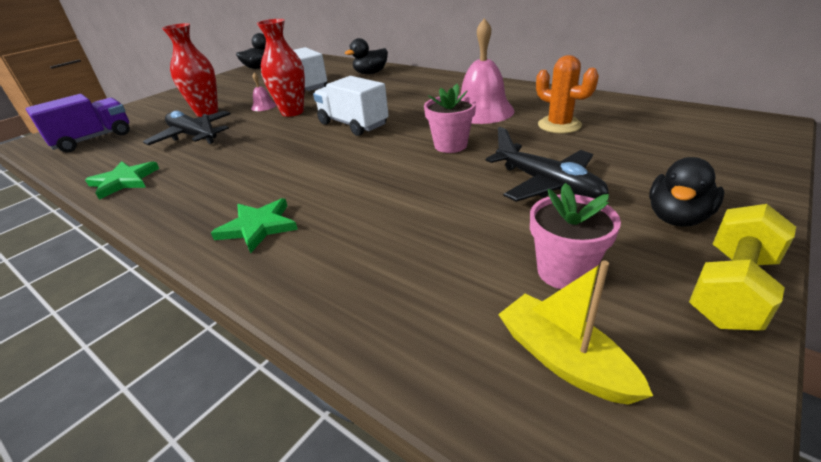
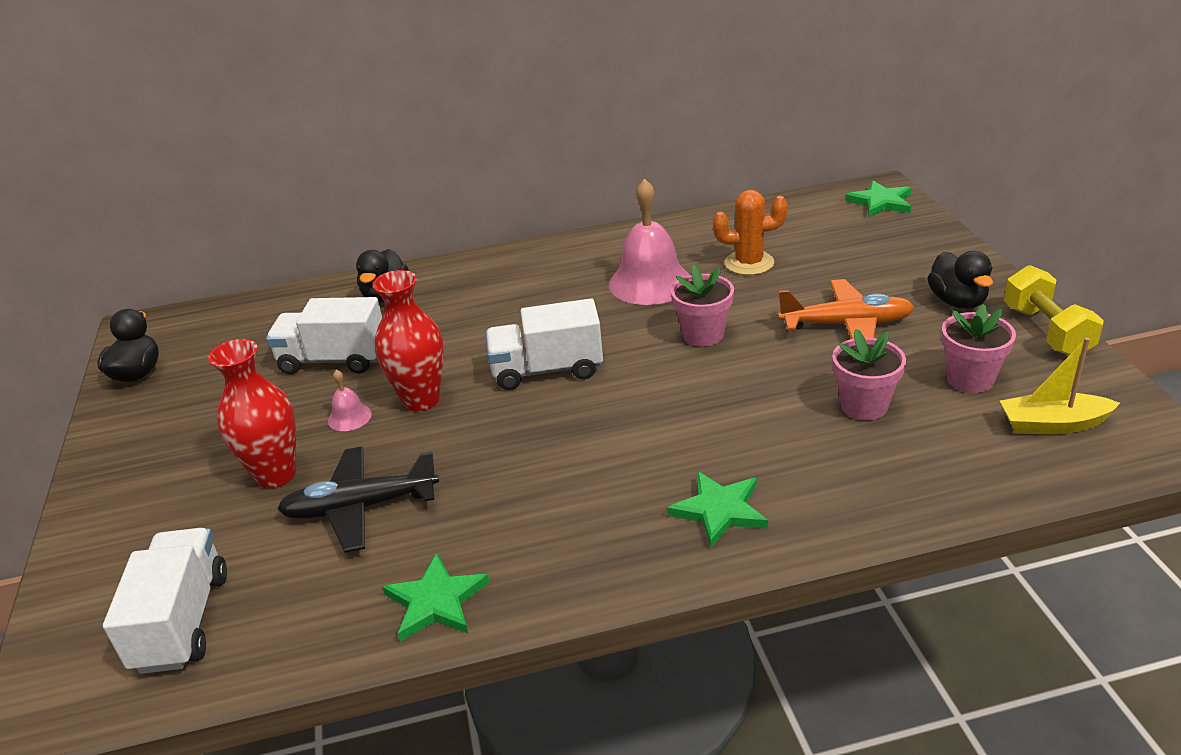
camera: 50 degrees left, 0 degrees up
(93, 139) = (182, 621): purple truck -> white truck
(448, 234) = (864, 406): none -> pink flower pot
(547, 184) = (846, 325): black plane -> orange plane
(747, 130) = (881, 202): none -> green star

